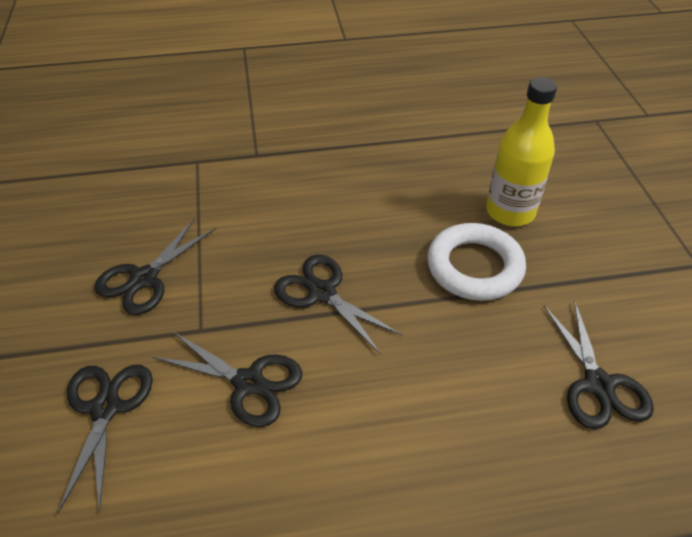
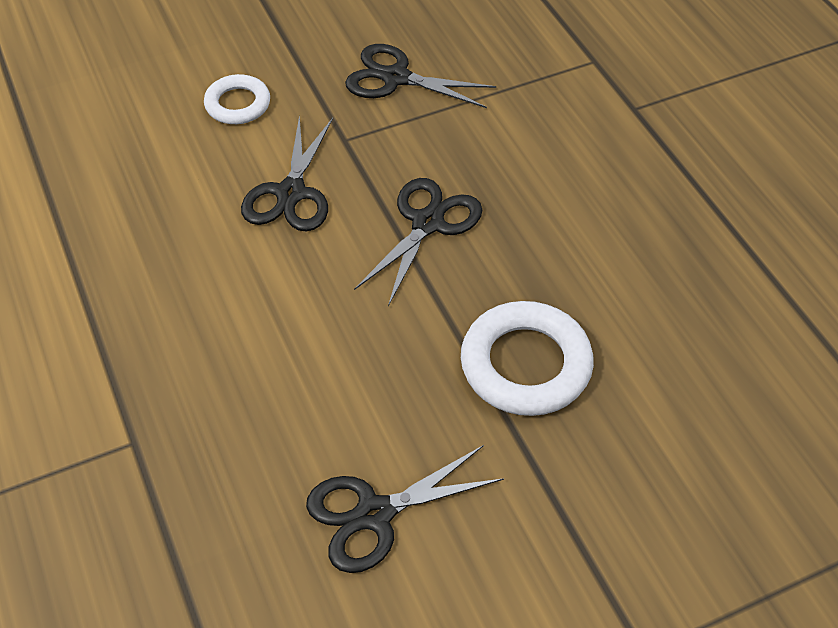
camera: 75 degrees right, 5 degrees up
(105, 408) = (238, 104): black scissors -> white ring
(510, 212) = (653, 395): yellow bottle -> none

